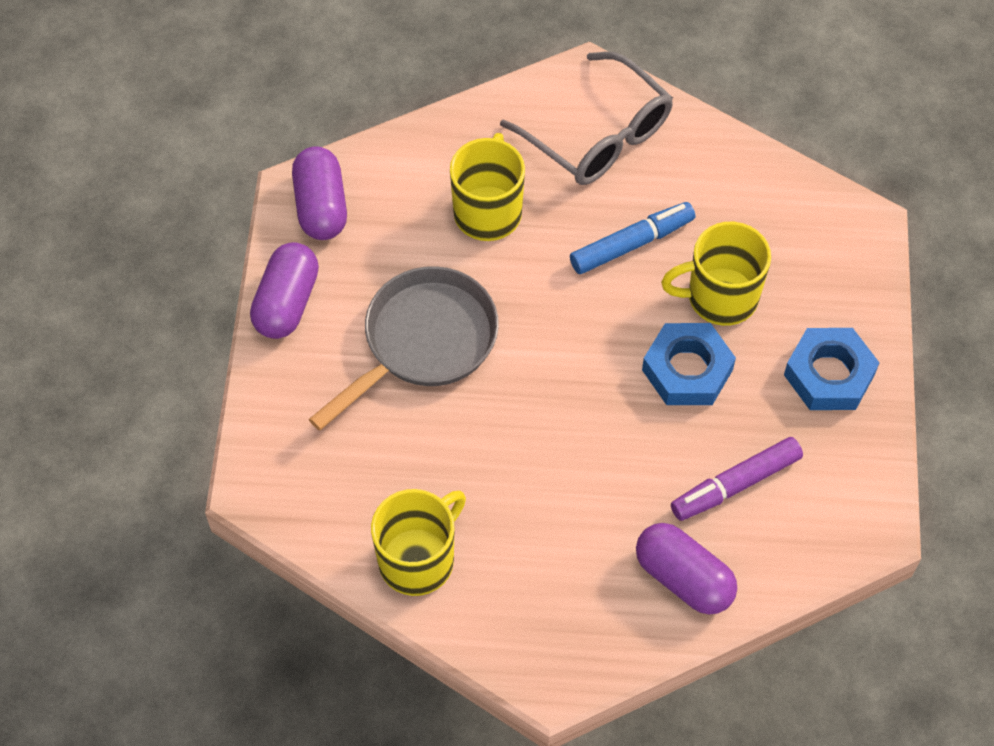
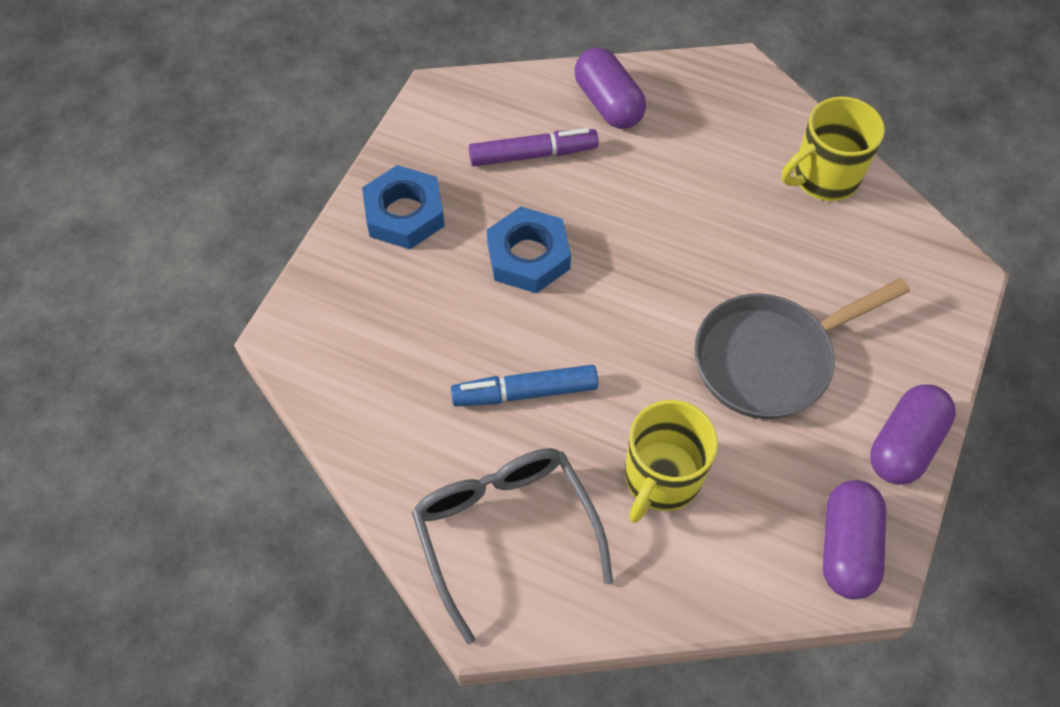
camera: 160 degrees left, 0 degrees up
(720, 297) = (464, 311): yellow mug -> none

